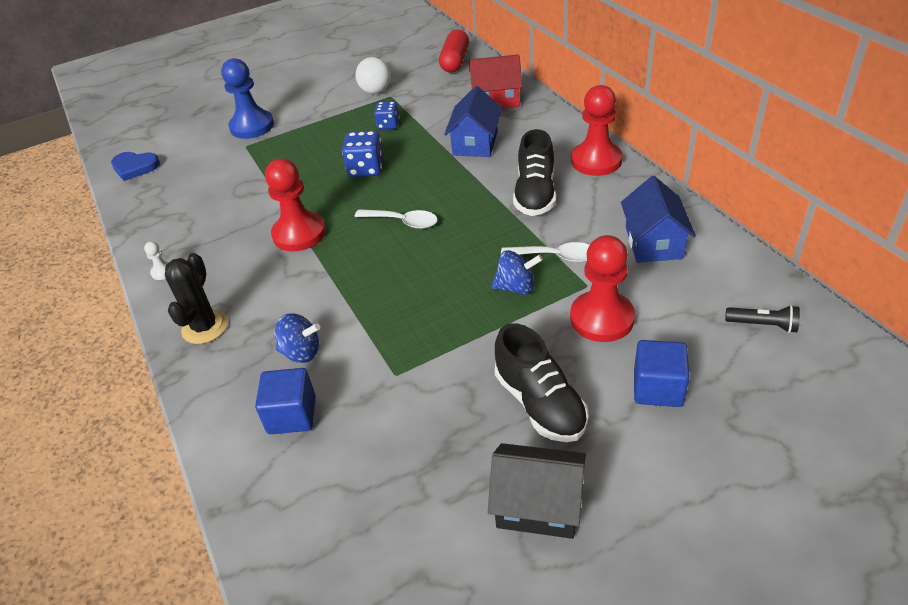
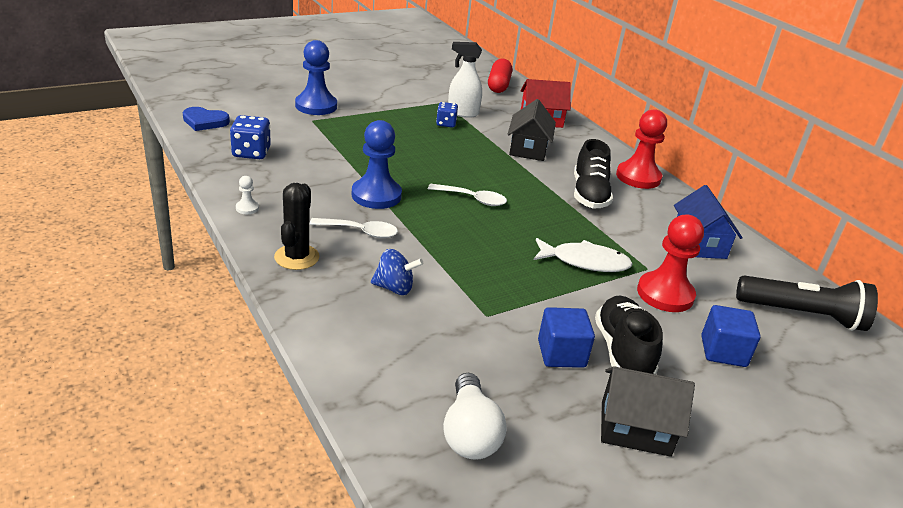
camera: 10 degrees left, 10 degrees down
(292, 415) = (394, 336): blue cube -> blue cube (561, 353)
(299, 234) = (376, 195): red pawn -> blue pawn
(366, 169) = (431, 154): blue dice -> blue dice (251, 153)
(376, 86) = (429, 92): white light bulb -> white light bulb (469, 433)
(409, 107) = (462, 113): none -> white spray bottle
(475, 143) = (528, 149): blue house -> black house
(516, 287) = (585, 262): blue spinning top -> white fish
(540, 403) = (622, 352): black shoe -> black shoe turned 150 degrees counterclockwise
(556, 256) = (616, 243): white spoon -> white spoon (360, 232)
(763, 325) = (803, 315): black flashlight -> black flashlight, size x2.09

